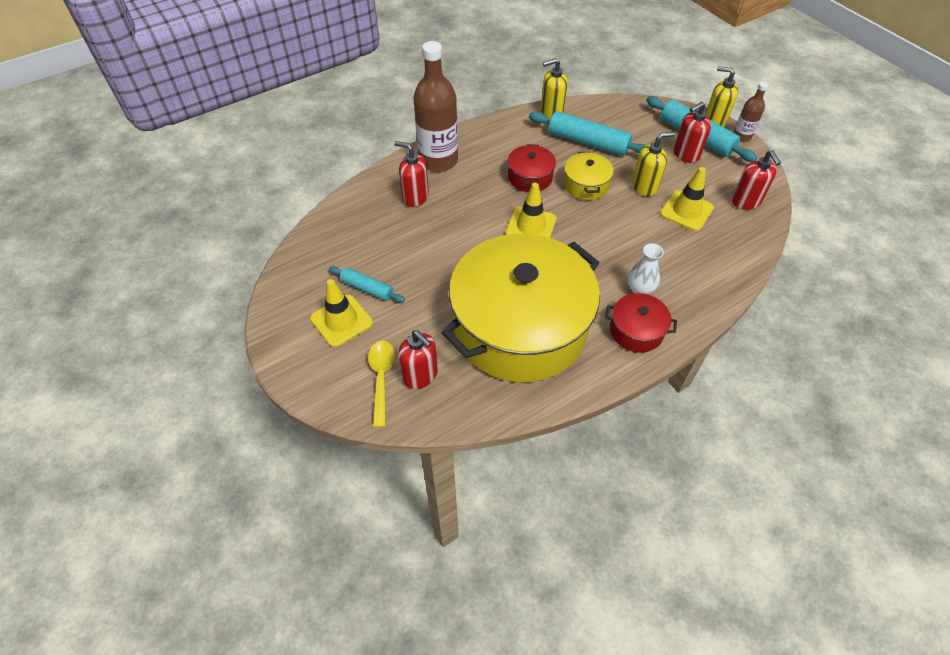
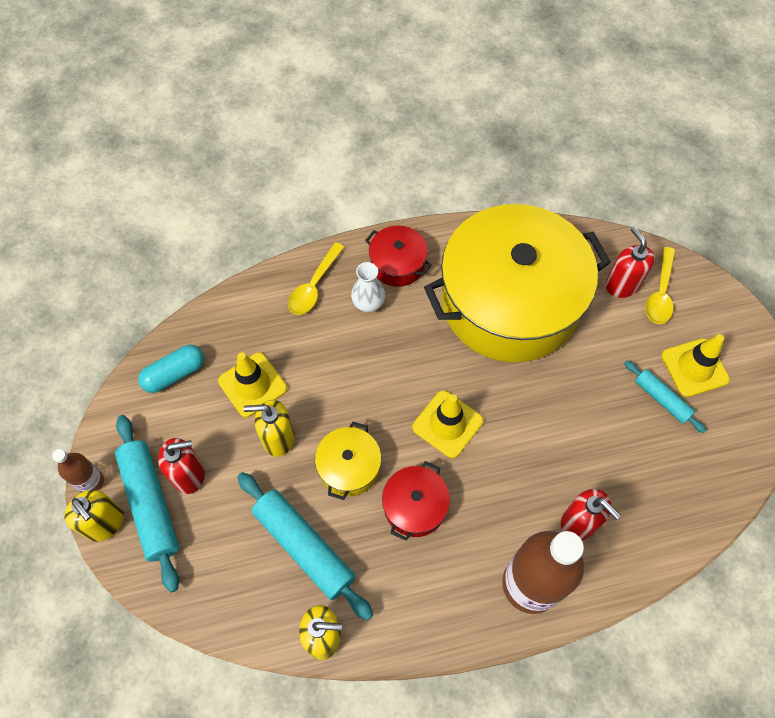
camera: 160 degrees left, 10 degrees up
(694, 290) = (314, 286): none -> yellow spoon
(746, 202) = (174, 374): red soap dispenser -> turquoise capsule

